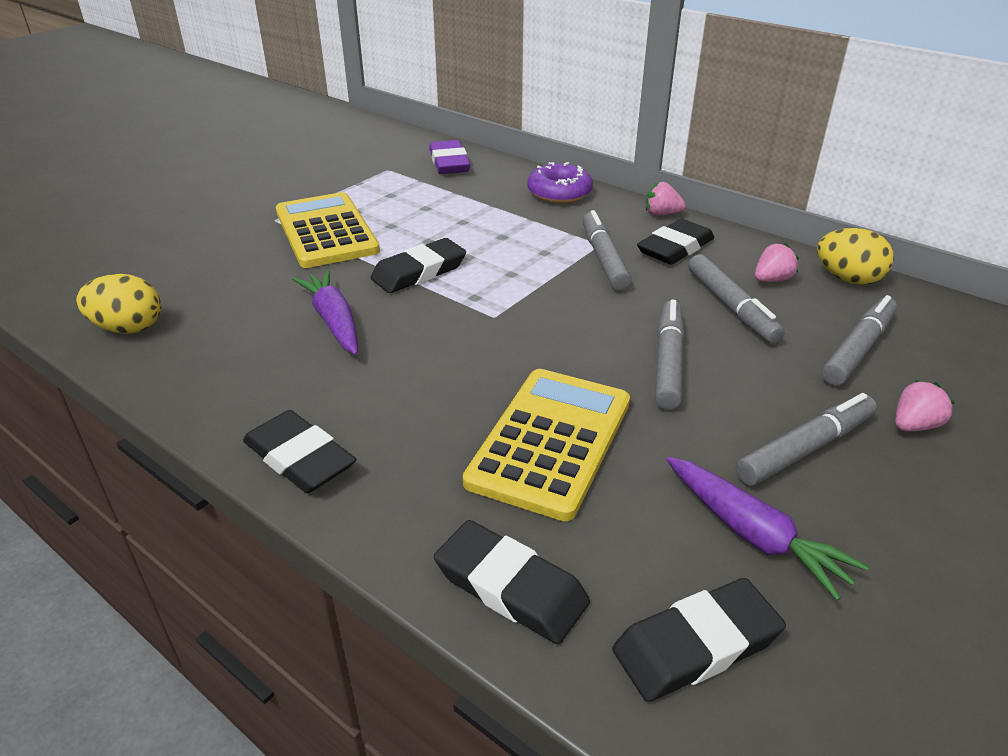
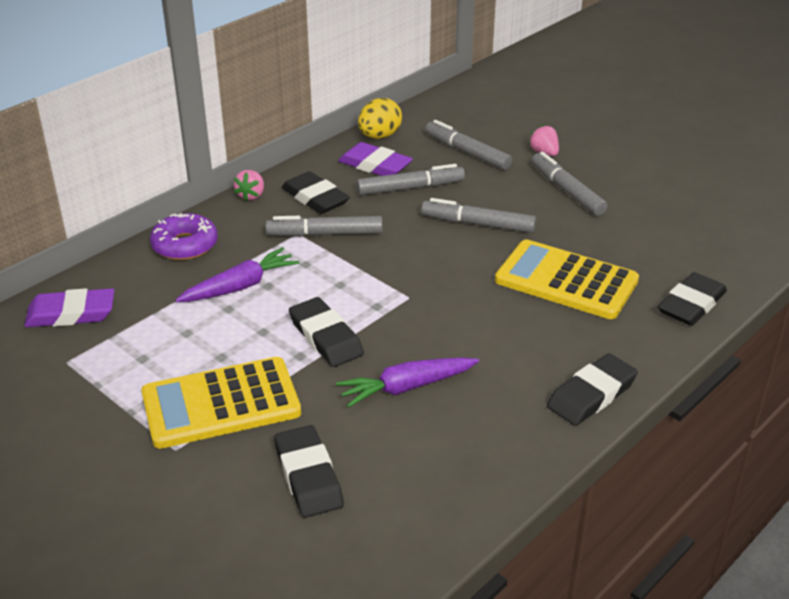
camera: 85 degrees left, 0 degrees up
(128, 328) = (403, 533): yellow egg -> none
(696, 645) = (715, 249): black eraser -> black eraser (308, 476)
(753, 534) = (638, 220): purple carrot -> purple carrot (240, 286)
(772, 280) = (375, 165): pink strawberry -> purple eraser

